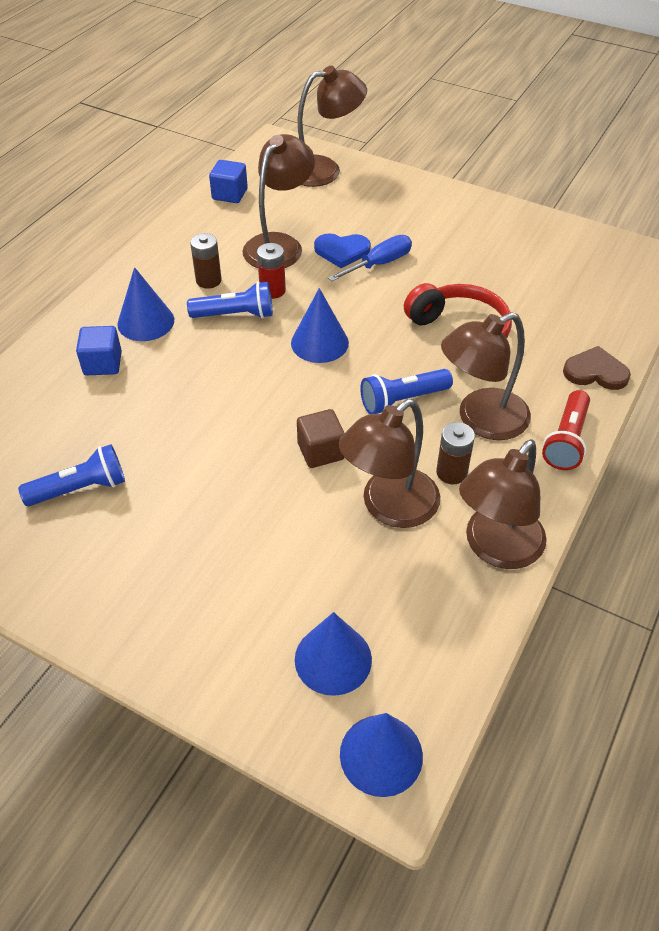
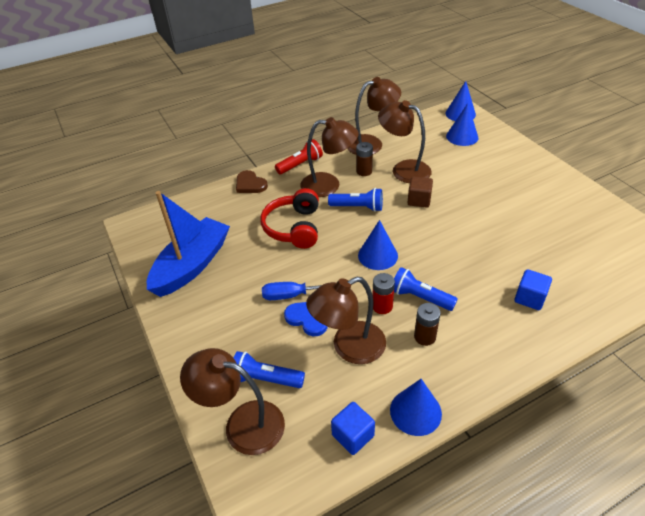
camera: 145 degrees left, 5 degrees down
(80, 488) = (558, 228): blue flashlight -> blue flashlight (265, 379)
(146, 322) = (488, 319): blue cone -> blue cone (415, 411)
(389, 507) = (403, 169): brown lamp -> brown lamp turned 135 degrees counterclockwise
(522, 249) = (192, 265): none -> blue boat

